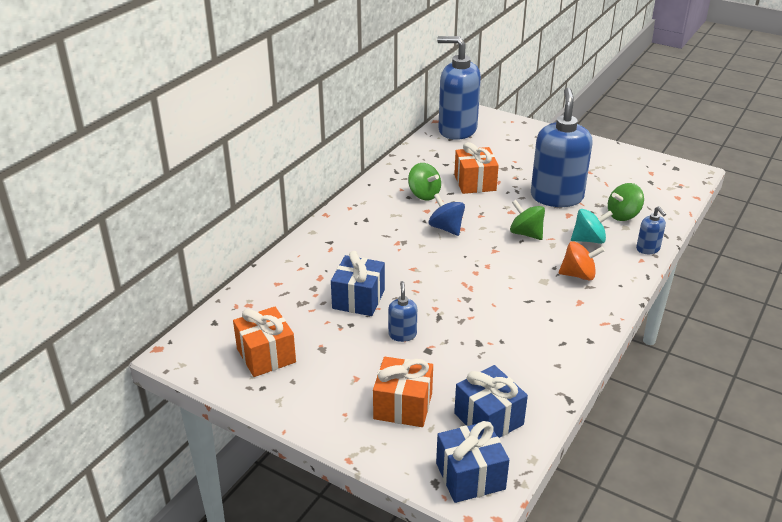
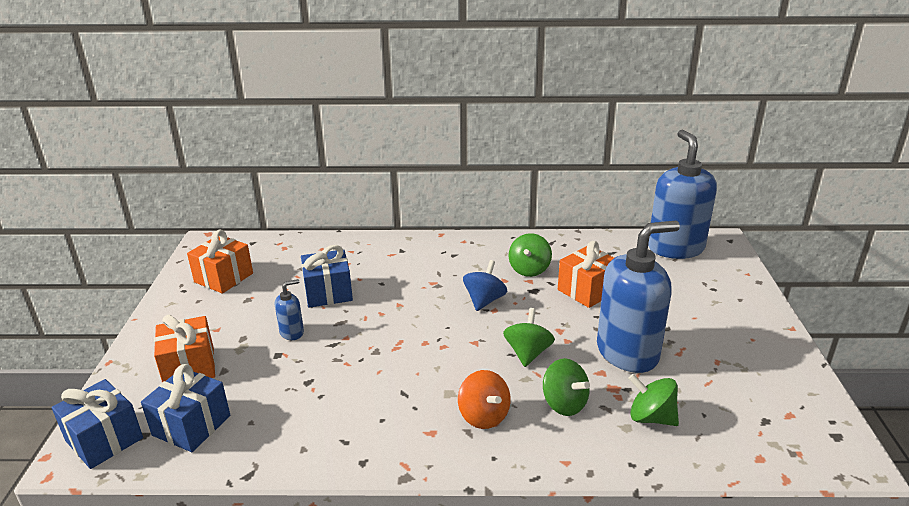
camera: 60 degrees right, 5 degrees down
(589, 240) = (564, 403): turquoise spinning top -> green spinning top
(648, 249) = (596, 461): blue soap dispenser -> none

